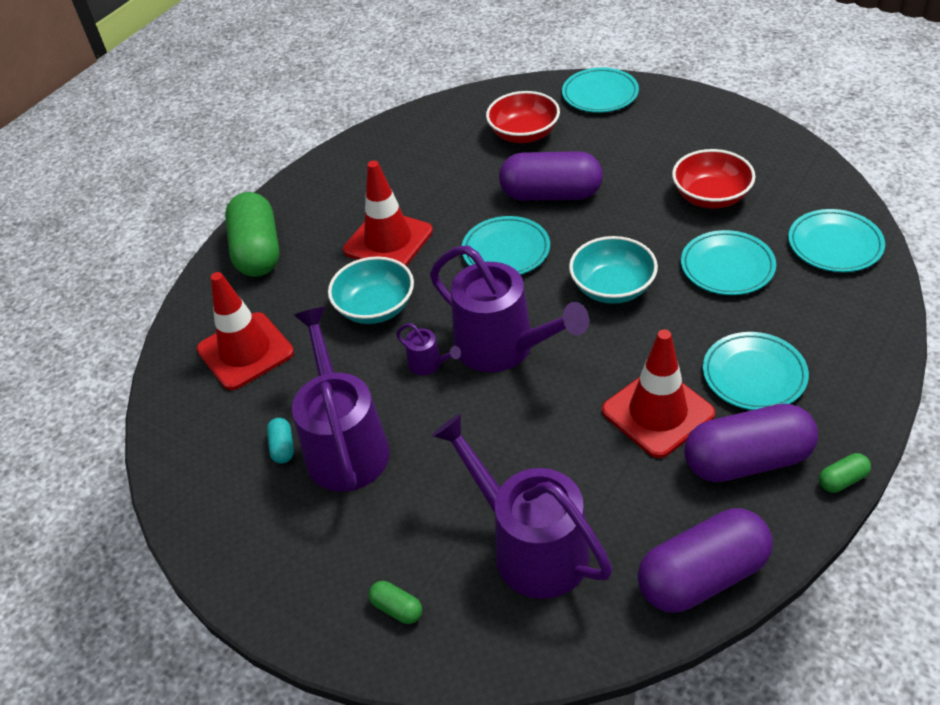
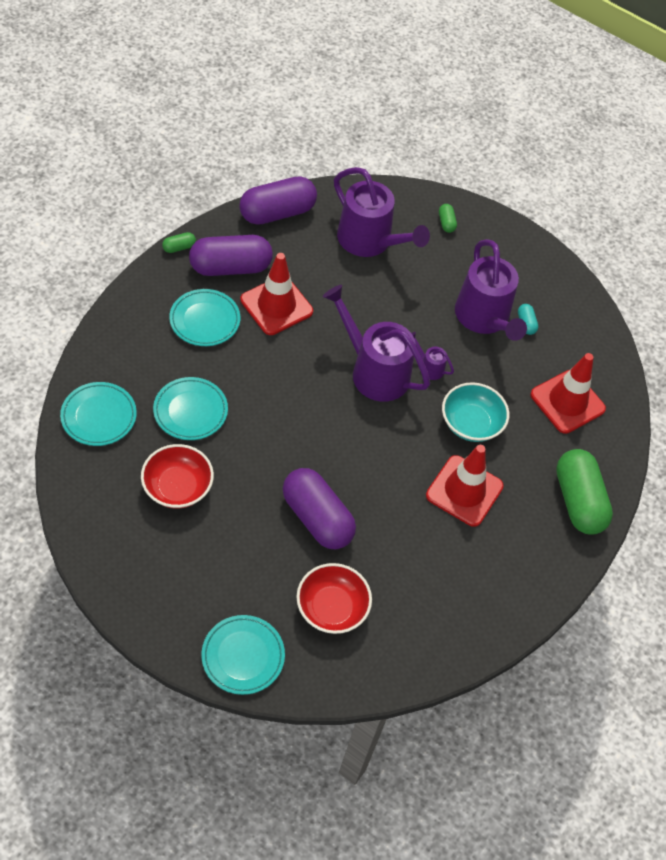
camera: 170 degrees right, 10 degrees up
(397, 608) = (446, 223): green capsule -> green capsule turned 45 degrees clockwise
(506, 251) = (364, 460): turquoise plate -> none
(551, 194) = (317, 518): purple capsule -> purple capsule turned 45 degrees clockwise
(612, 287) = (284, 408): turquoise bowl -> none

